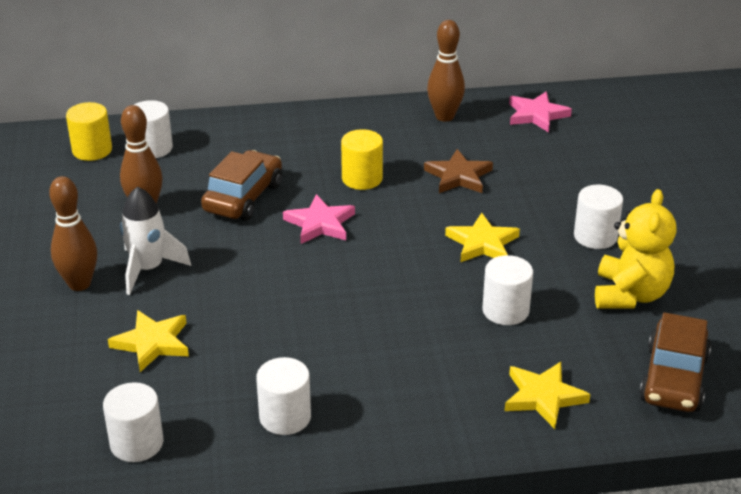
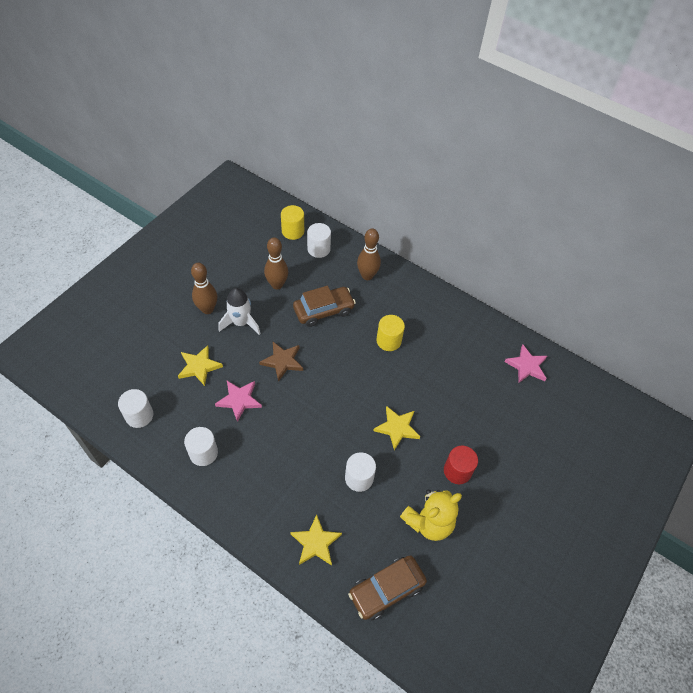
camera: 40 degrees right, 20 degrees up
(320, 223) = (338, 354): pink star -> pink star (239, 400)
(444, 116) = (476, 330): brown bowling pin -> brown bowling pin (367, 276)
(458, 176) = (436, 376): brown star -> brown star (282, 361)
(595, 236) = (457, 471): white cylinder -> red cylinder

